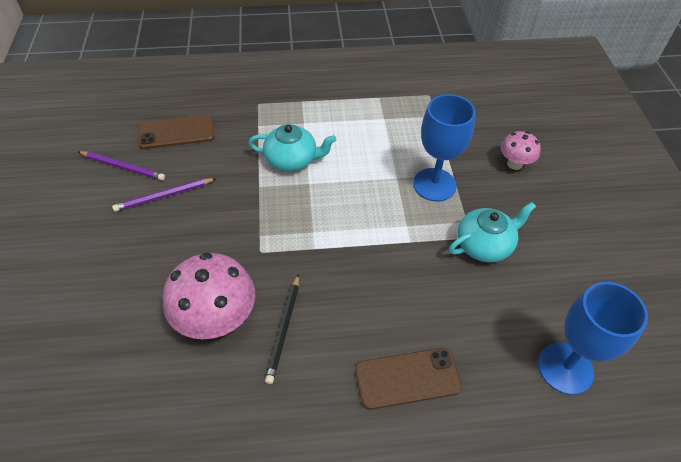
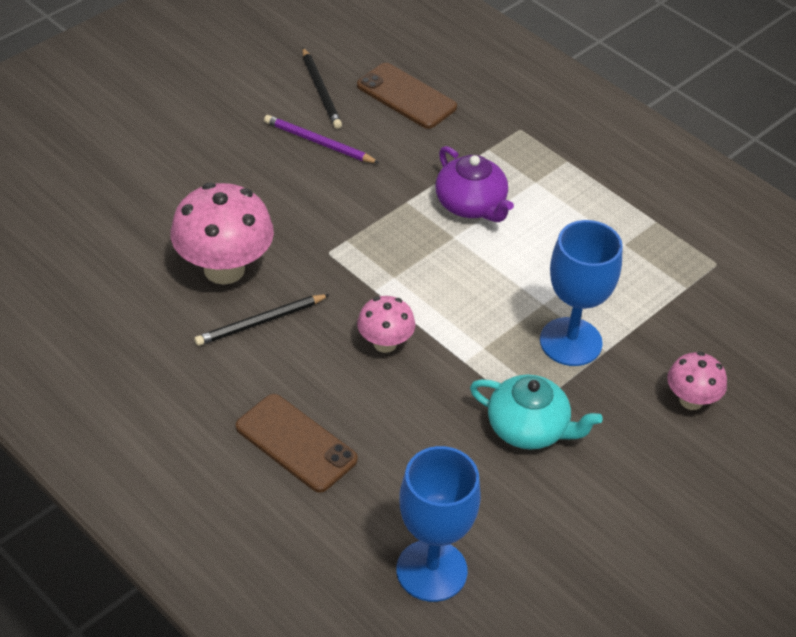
camera: 50 degrees right, 5 degrees down
(123, 167) = (321, 91): purple pencil -> black pencil
(292, 160) = (471, 205): turquoise teapot -> purple teapot
(362, 272) = (385, 343): none -> pink mushroom

